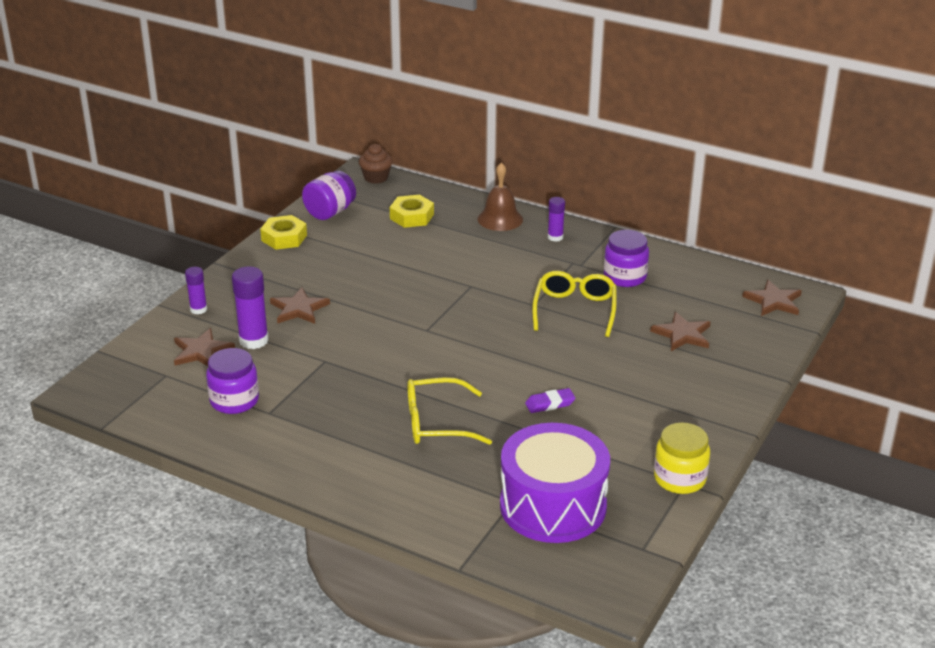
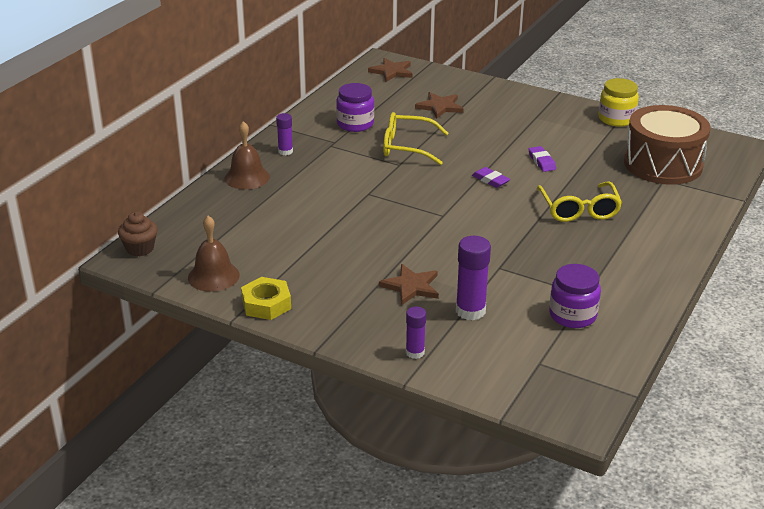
camera: 90 degrees left, 0 degrees up
(201, 351) = (494, 343): brown star -> none
(330, 212) = (213, 276): purple jar -> brown bell
(412, 216) = (233, 225): yellow nut -> none
(502, 364) = (490, 180): none -> purple eraser
(553, 506) = (663, 164): purple drum -> brown drum

